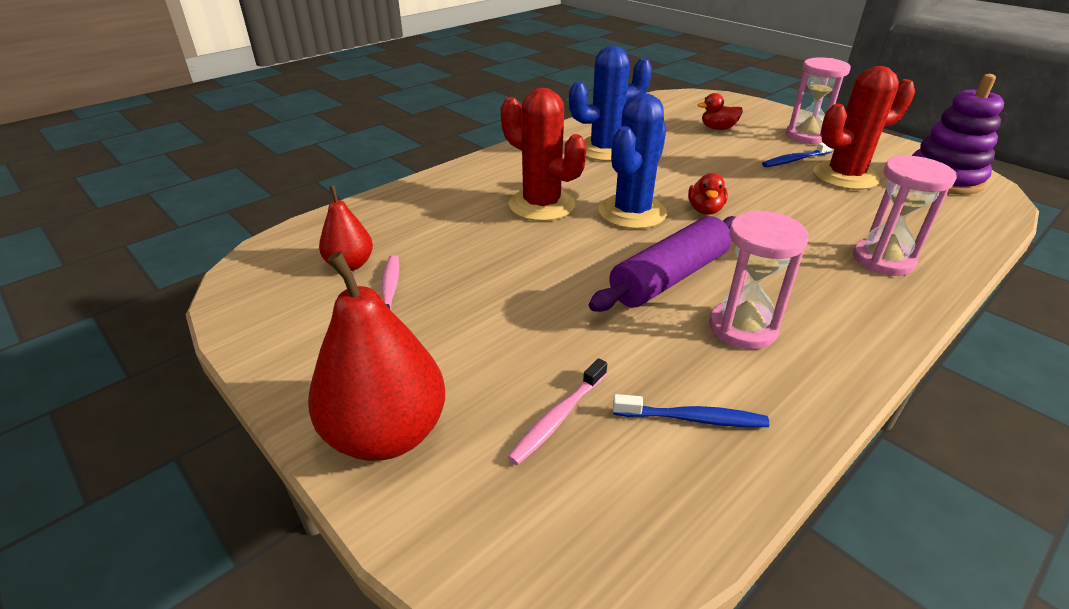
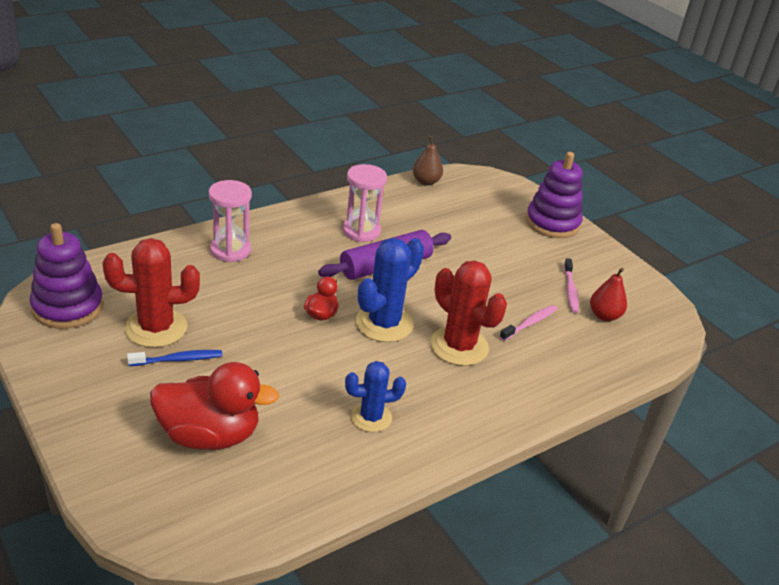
camera: 175 degrees left, 0 degrees up
(386, 434) = (552, 223): red pear -> purple stacking toy
(558, 417) = (475, 214): pink toothbrush -> pink toothbrush (530, 323)
(605, 150) = (371, 417): blue cactus -> blue cactus, size x0.63
(692, 418) = (413, 203): blue toothbrush -> none
(699, 504) = (426, 182): none -> brown pear
(718, 128) = (209, 435): red duck -> red duck, size x2.07
(806, 136) = (118, 397): pink hourglass -> none

